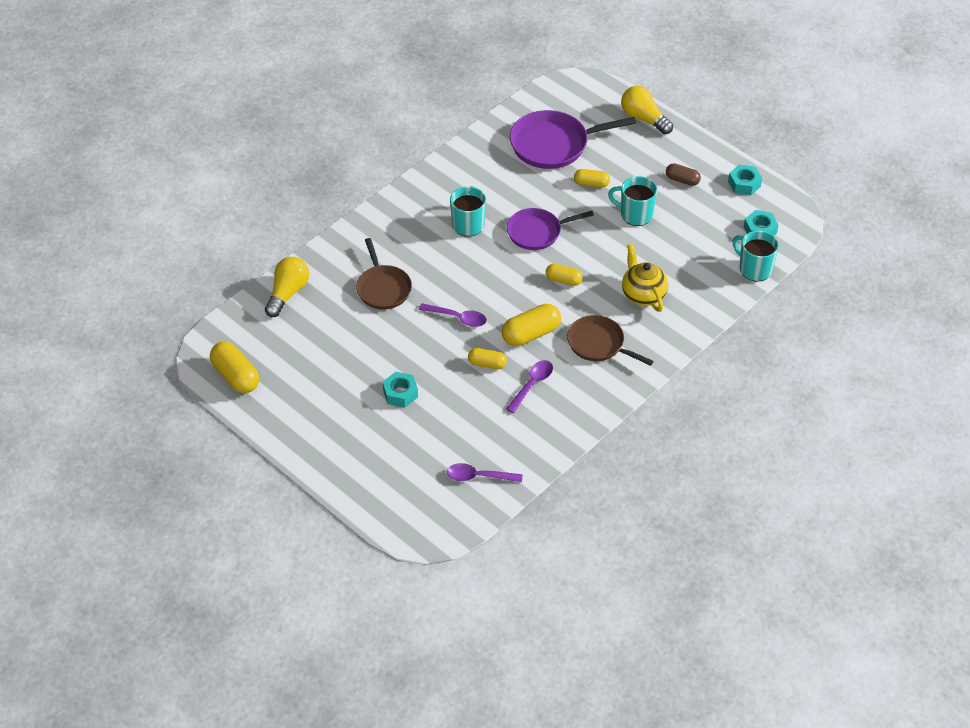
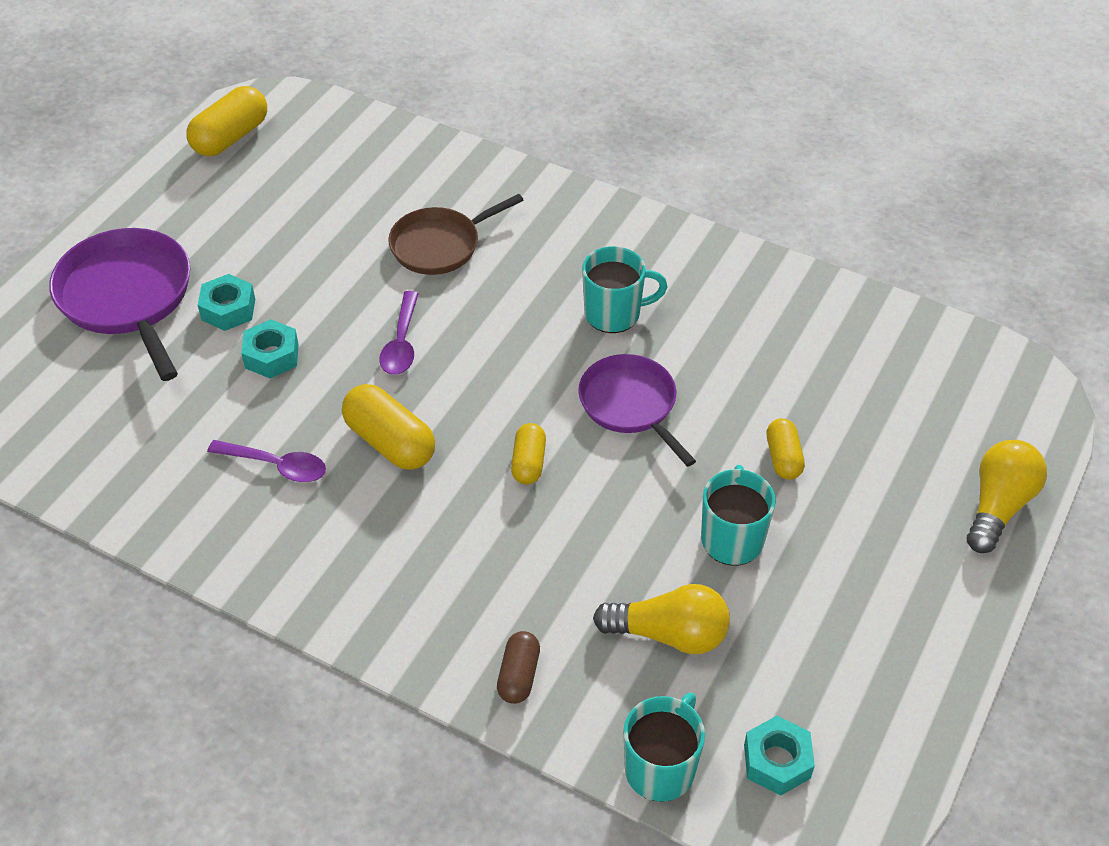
camera: 75 degrees right, 0 degrees up
(287, 293) = (399, 150): yellow light bulb -> yellow light bulb (669, 634)
(478, 476) = (70, 436): purple spoon -> none
(487, 364) = (310, 399): yellow capsule -> none
(554, 144) = (857, 386): purple pan -> purple pan (128, 297)
(598, 344) = (390, 541): brown pan -> none
(643, 294) = (530, 587): yellow teapot -> none
(682, 180) = (859, 598): brown capsule -> brown capsule (518, 675)
(744, 184) = (899, 710): turquoise nut -> turquoise nut (272, 356)

